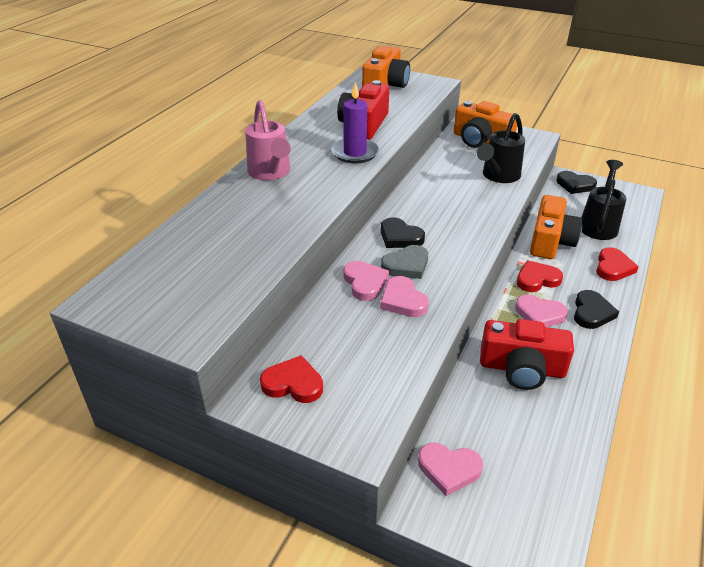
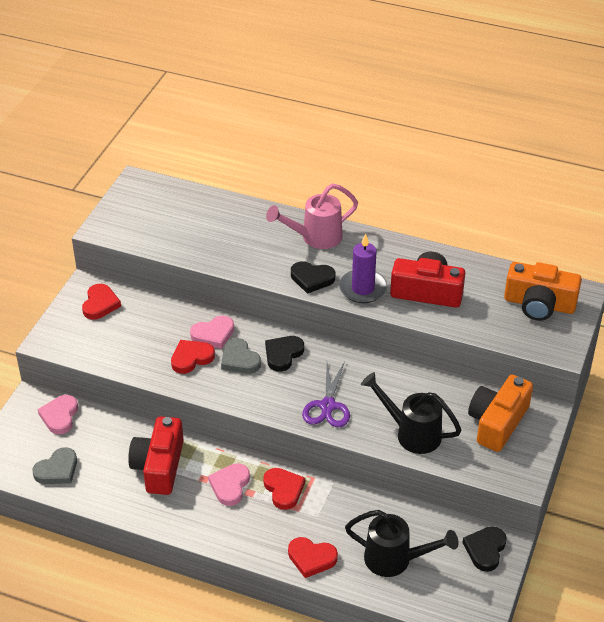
camera: 85 degrees right, 5 degrees up
(403, 300) = (191, 358): pink heart -> red heart
(470, 215) = (328, 406): none -> purple scissors
(544, 469) = (57, 470): none -> grey heart
(550, 241) = (354, 509): orange camera -> none
(591, 312) = (235, 527): black heart -> black heart (312, 278)

